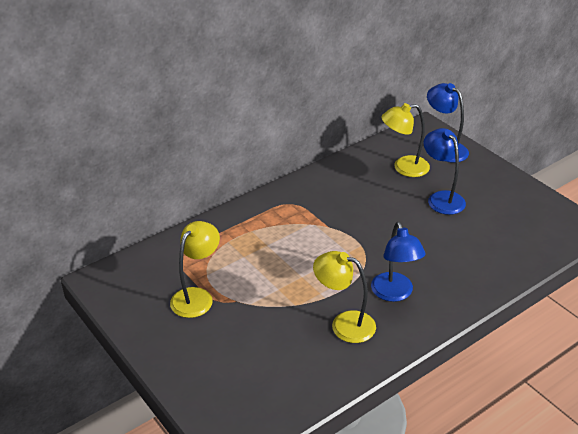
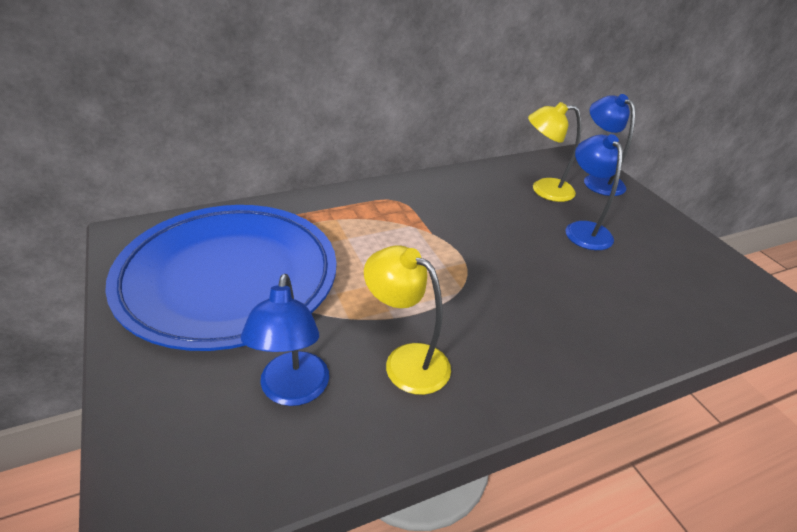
camera: 10 degrees right, 0 degrees up
(197, 296) = (229, 279): yellow lamp -> blue plate
(394, 294) = (492, 334): blue lamp -> blue lamp (292, 391)

